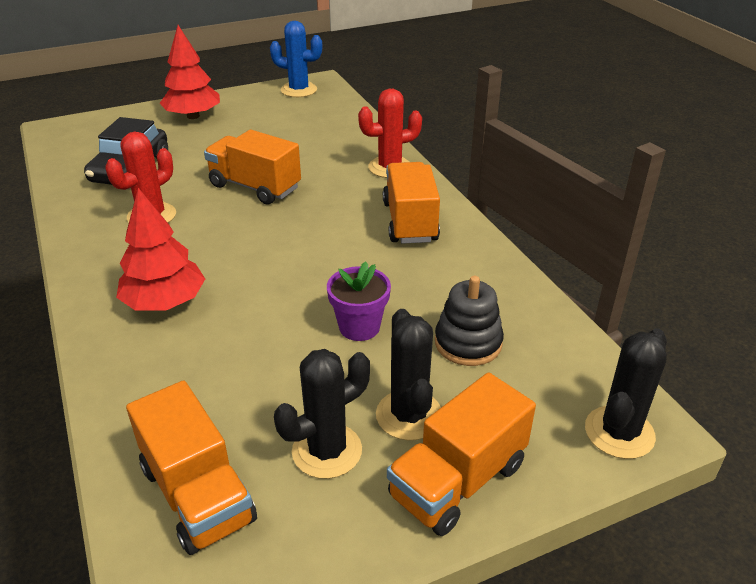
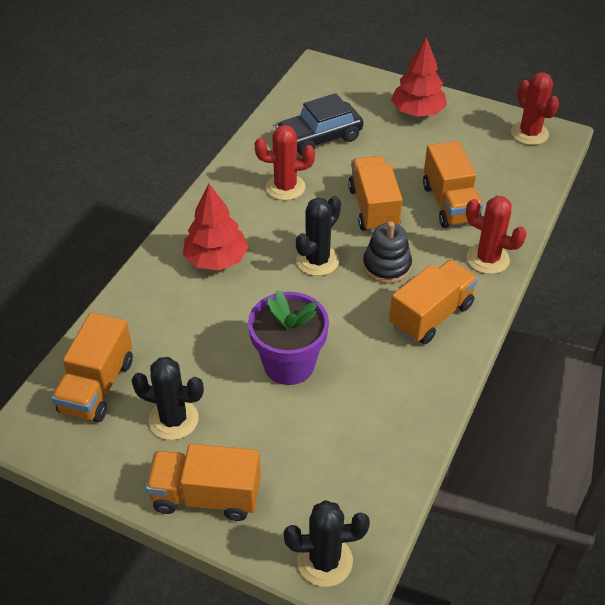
camera: 50 degrees right, 10 degrees up
(299, 90) = (529, 133): blue cactus -> red cactus
(309, 153) = (450, 203): none -> orange truck
(359, 327) = (289, 364): purple flower pot -> purple flower pot, size x1.55
(409, 415) = (236, 440): black cactus -> black cactus (317, 261)
(468, 343) = (331, 430): black stacking toy -> black stacking toy (386, 266)

